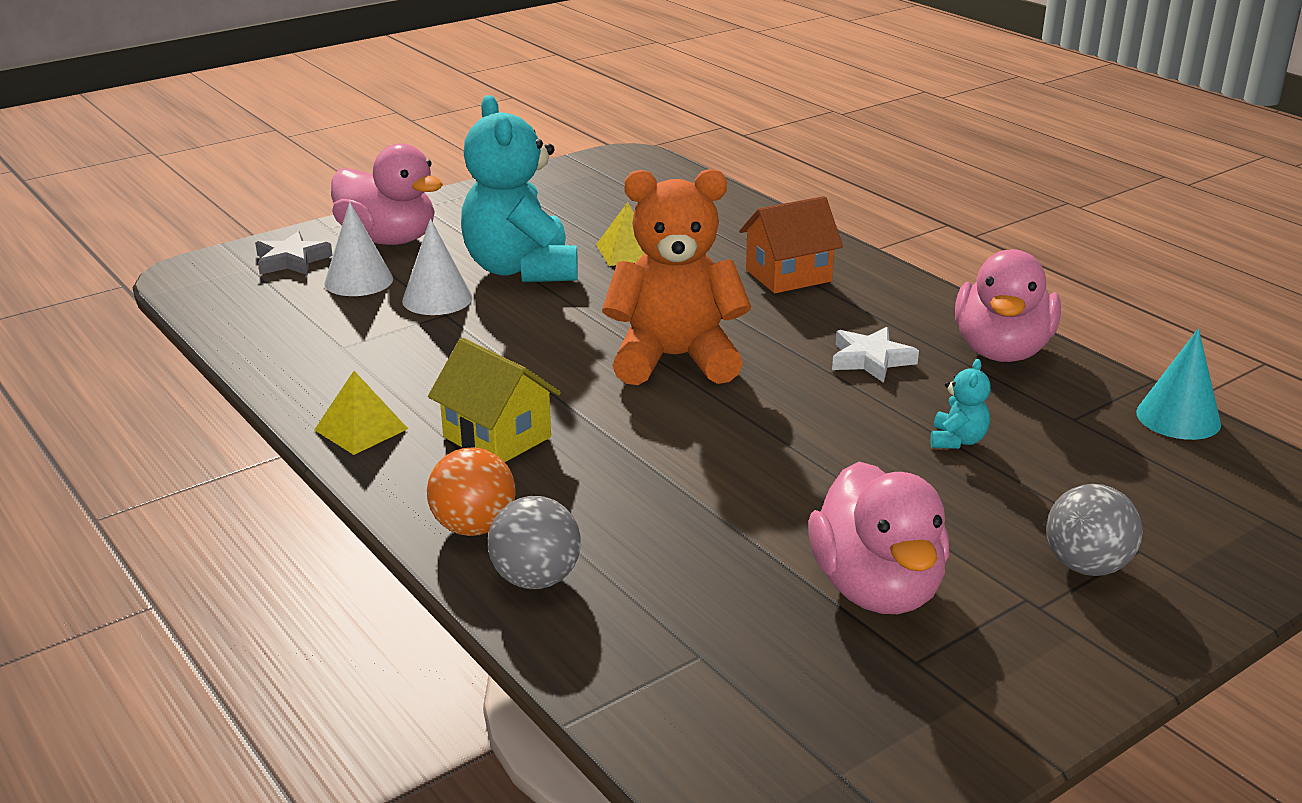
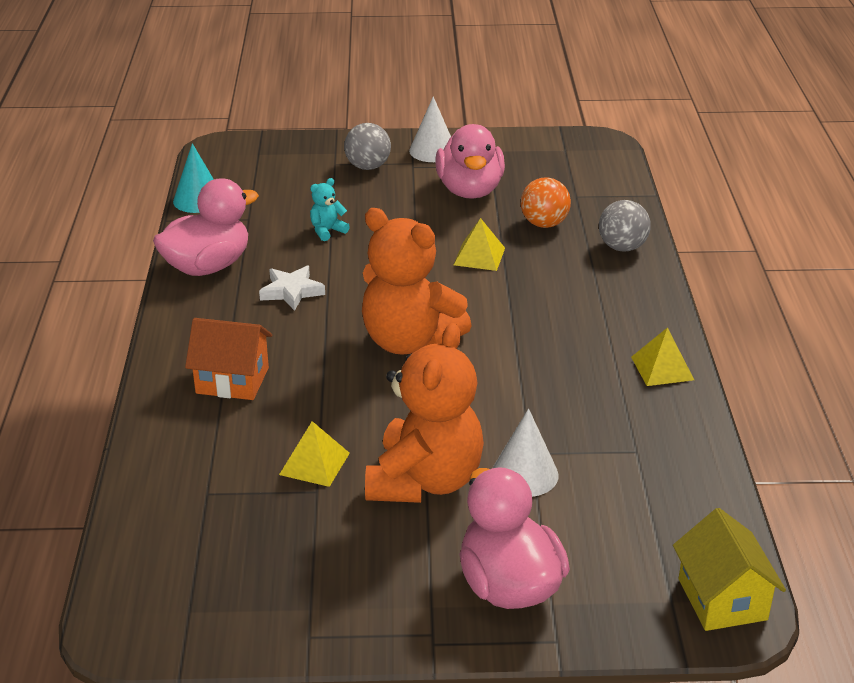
camera: 145 degrees left, 5 degrees up
(291, 260) = (624, 593): grey star -> none
(358, 281) = (576, 530): white cone -> white cone (433, 151)
(474, 527) = (634, 282): orange ball -> orange ball (544, 224)
(497, 437) = (579, 329): yellow house -> yellow house (722, 599)
(521, 269) = (425, 481): turquoise teddy bear -> orange teddy bear
(722, 482) = (479, 256): none -> yellow pyramid
(876, 589) = (470, 190): pink duck -> pink duck turned 150 degrees clockwise

